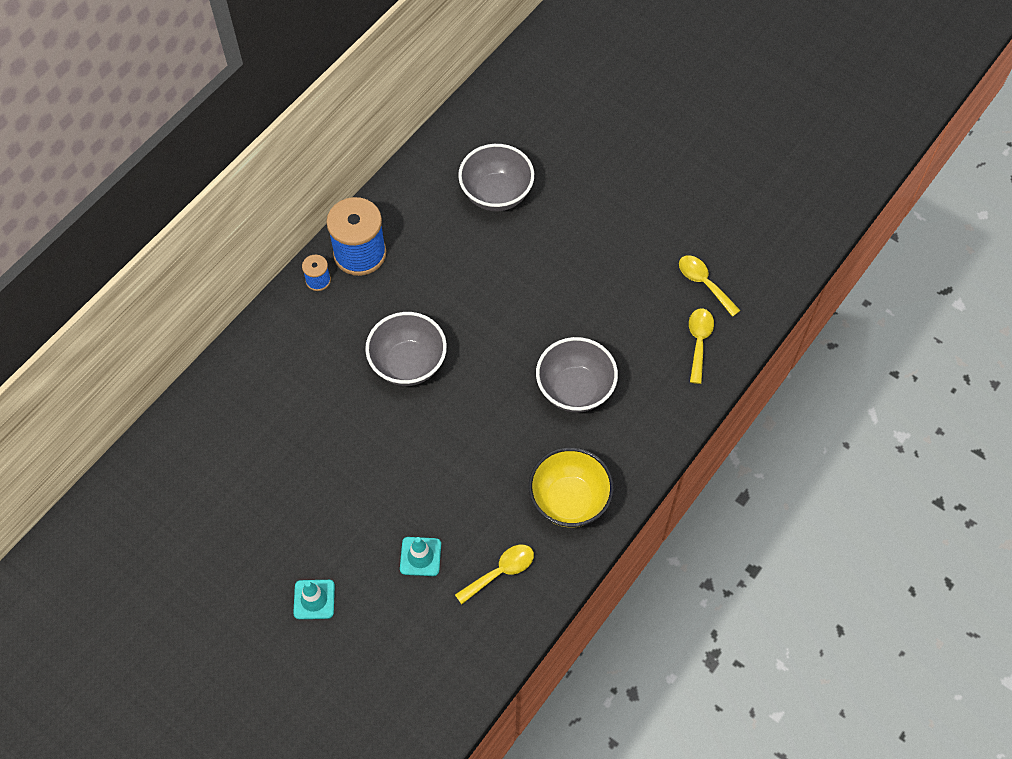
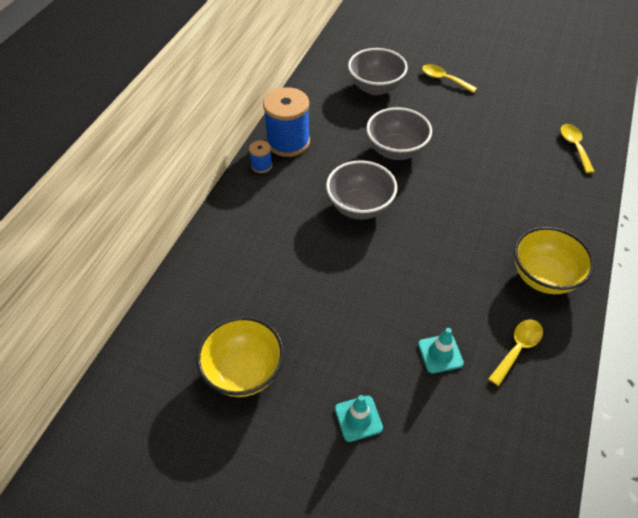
camera: 15 degrees left, 10 degrees down
(222, 524) = (244, 371): none -> yellow bowl
(575, 389) = (501, 196): grey bowl -> grey bowl (396, 151)
(704, 283) = (554, 111): yellow spoon -> yellow spoon (444, 79)

